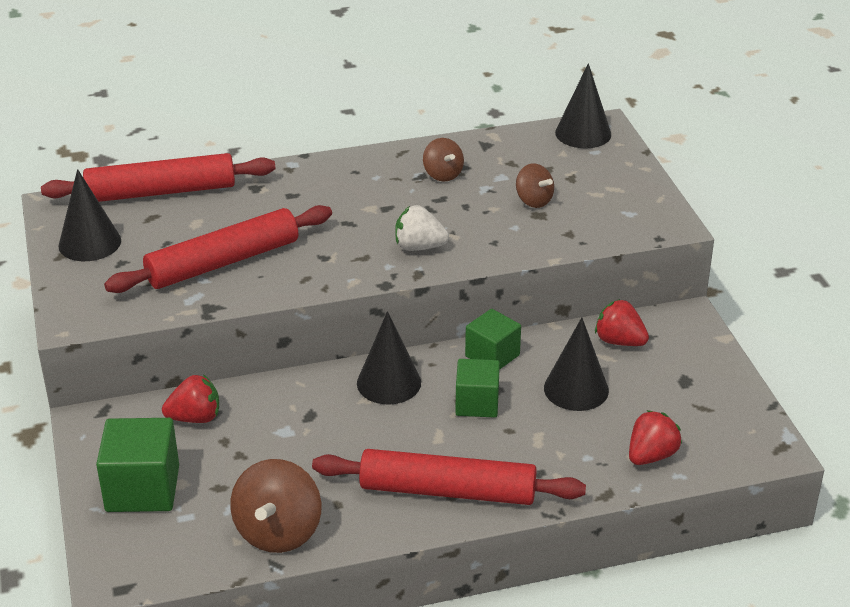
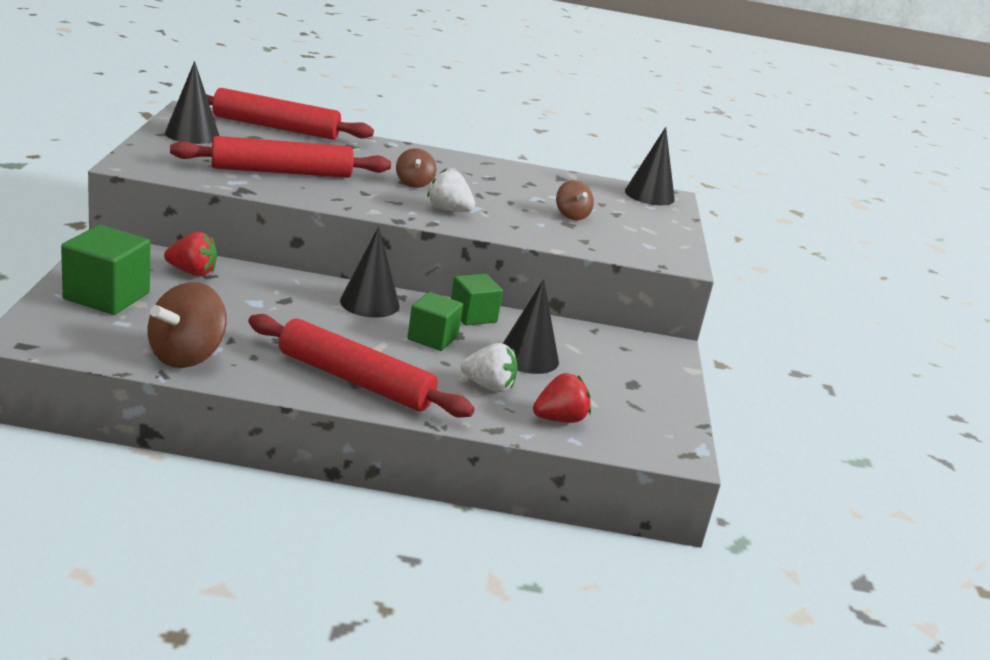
camera: 15 degrees right, 10 degrees down
(443, 174) = (508, 181): brown spinning top -> brown spinning top (414, 183)
(566, 443) = (488, 386): none -> white strawberry
(619, 341) = (593, 342): red strawberry -> none

